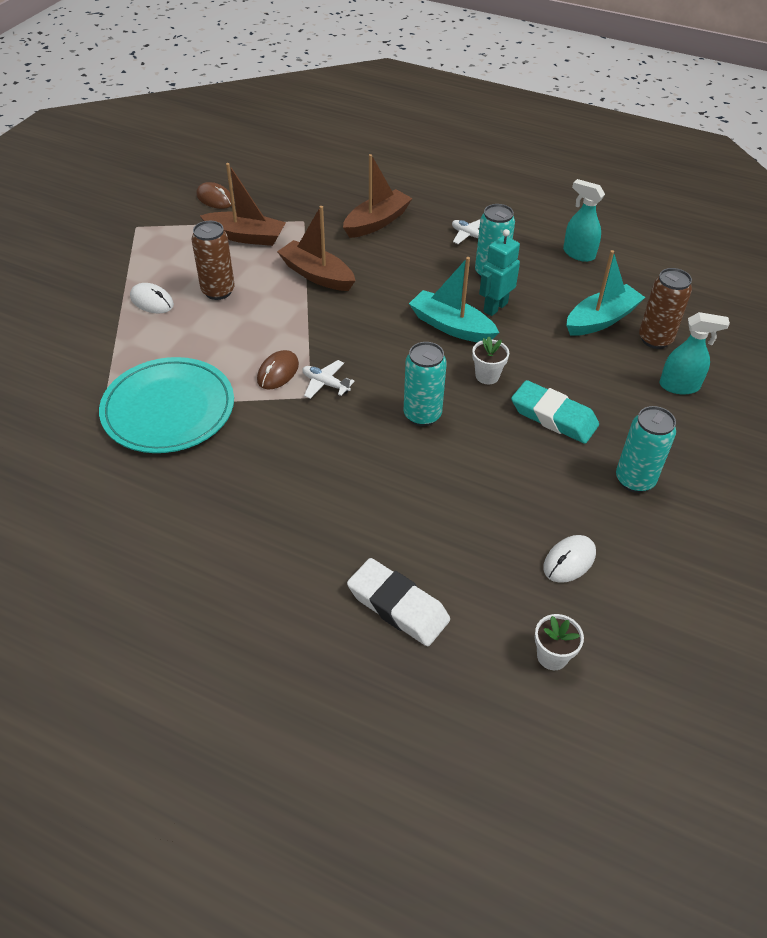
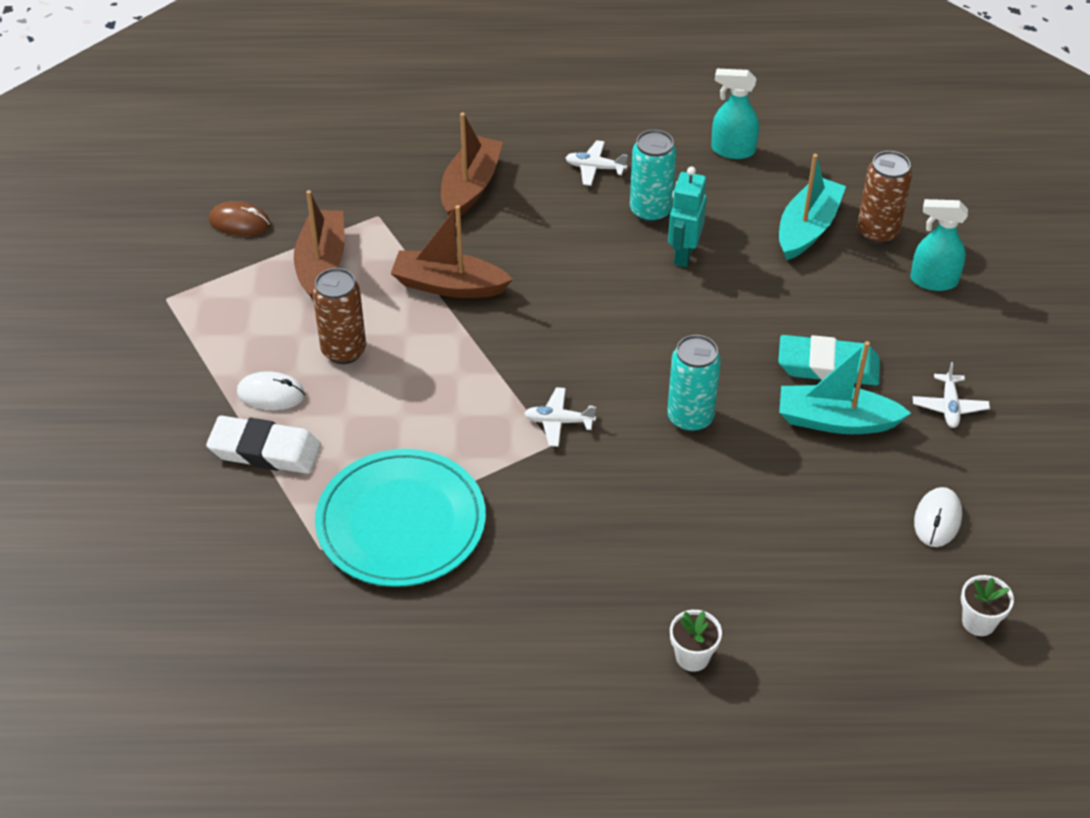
camera: 25 degrees left, 0 degrees up
(246, 236) = (321, 263): brown boat -> brown boat turned 75 degrees counterclockwise
(278, 372) = (494, 428): brown mouse -> none
(398, 606) = (804, 636): white eraser -> white eraser (265, 451)
(451, 326) = (650, 297): turquoise boat -> turquoise boat (836, 421)
(487, 376) = (729, 344): white flower pot -> white flower pot (692, 657)
(634, 480) = (949, 406): turquoise can -> white plane
(679, 386) = (933, 281): turquoise spray bottle -> turquoise spray bottle turned 150 degrees counterclockwise

